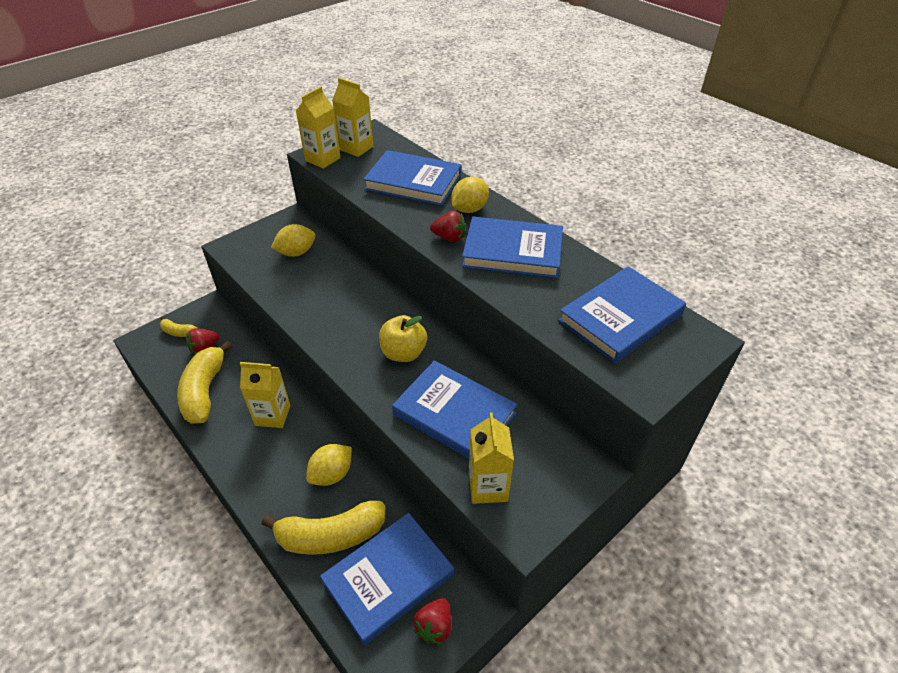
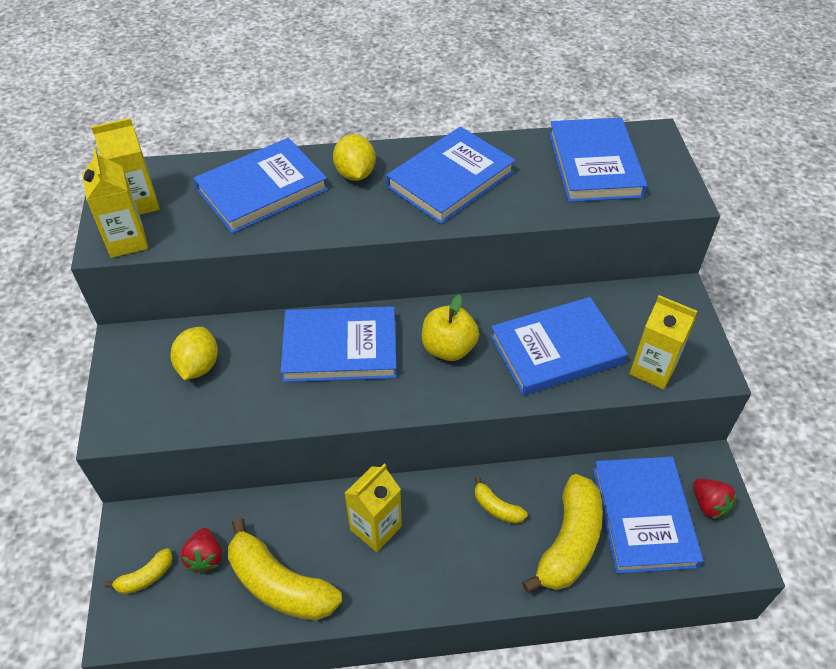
camera: 55 degrees left, 5 degrees up
(332, 474) = (497, 508): yellow lemon -> yellow banana
(358, 302) = (340, 348): none -> blue book
(449, 238) = (387, 210): red strawberry -> none

